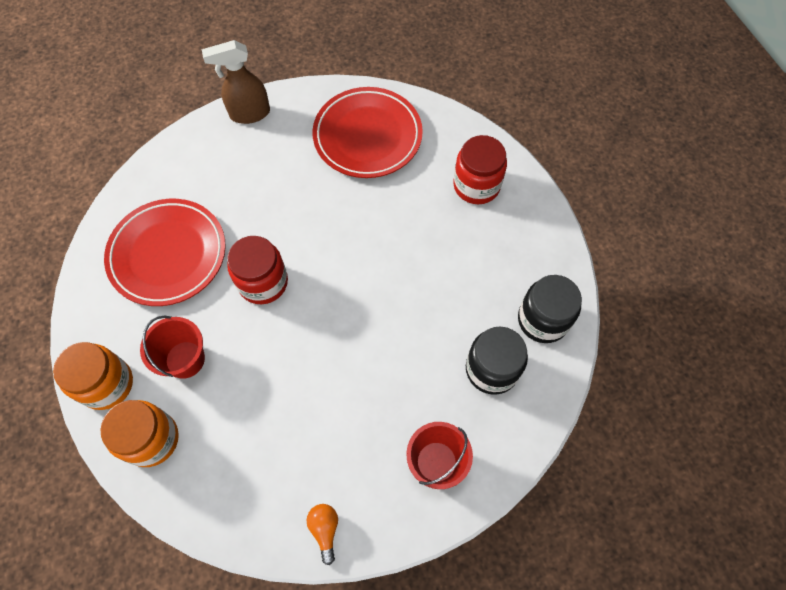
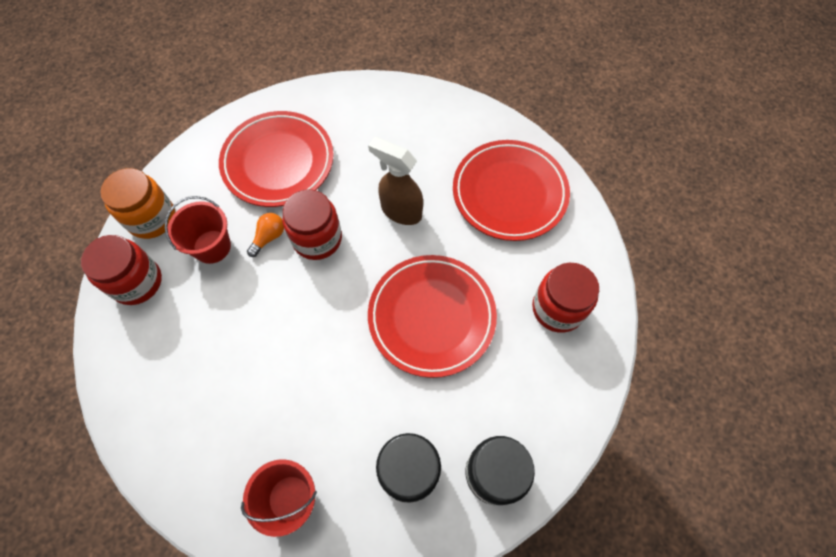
camera: 45 degrees right, 0 degrees up
(151, 439) = (137, 282): orange jar -> red jar
(249, 114) = (438, 104): brown spray bottle -> brown spray bottle (400, 211)
(325, 530) = (166, 462): orange light bulb -> orange light bulb (269, 237)
(403, 262) = (431, 317): none -> red plate

